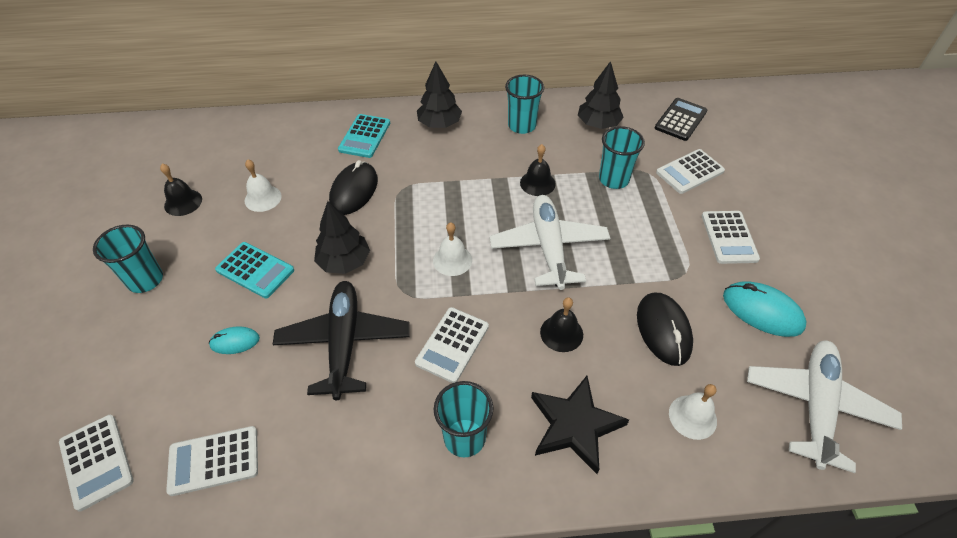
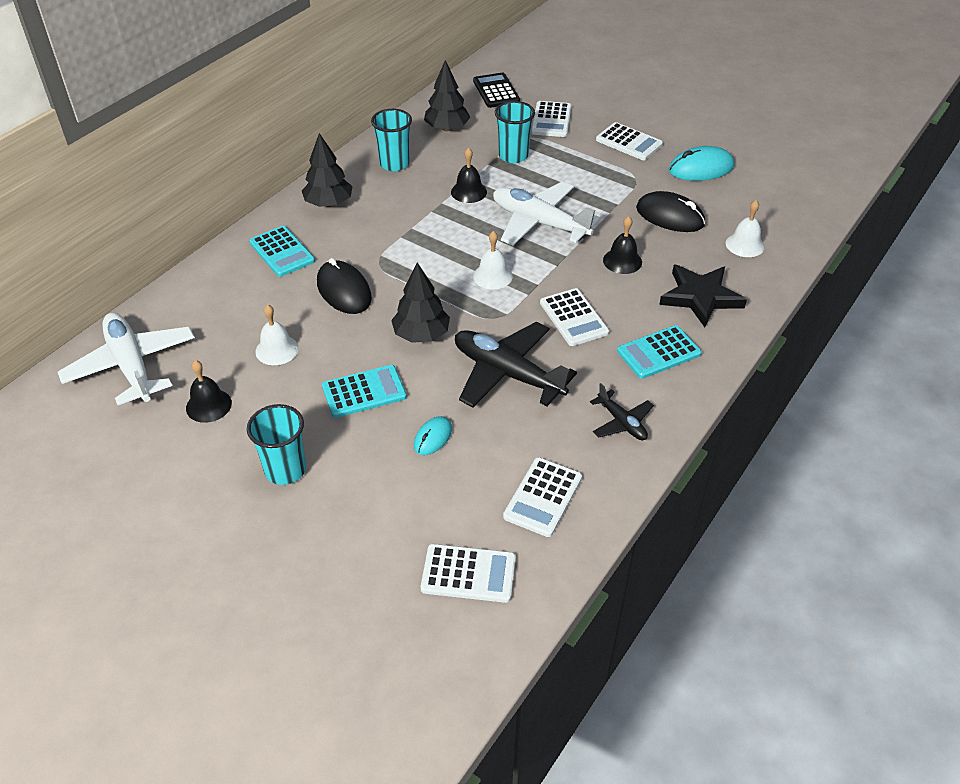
camera: 50 degrees left, 5 degrees down
(348, 465) = (622, 422): none -> black plane
(464, 438) = (658, 352): turquoise cup -> turquoise calculator
(815, 406) = (785, 194): white plane -> white plane (131, 366)

